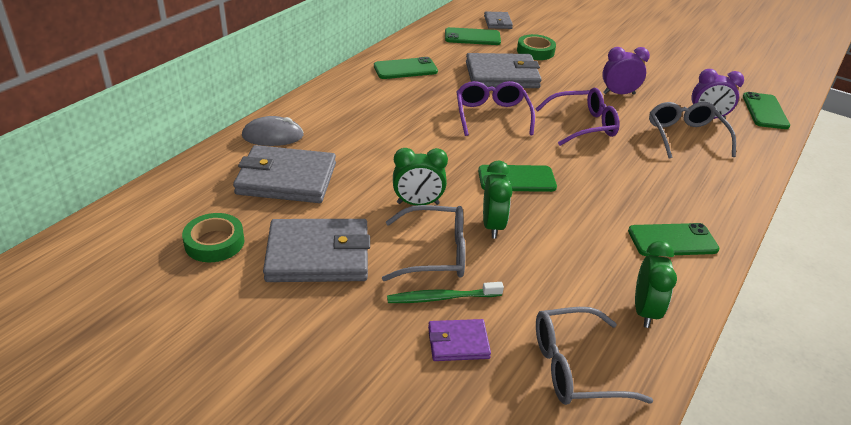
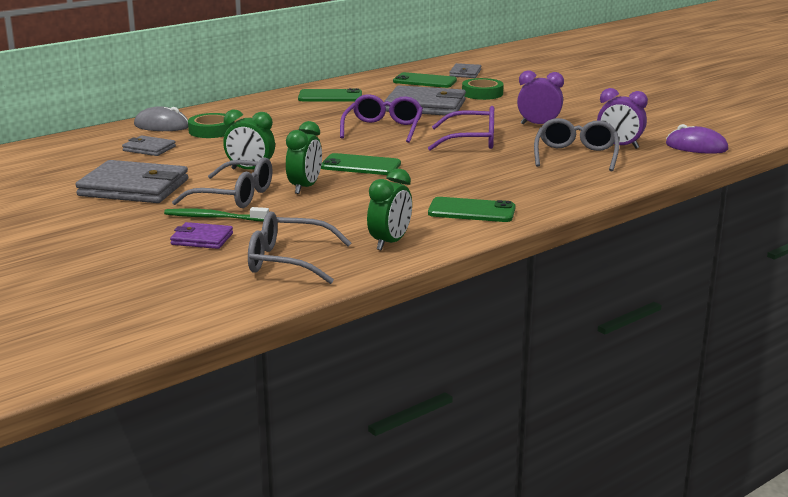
camera: 20 degrees right, 15 degrees down
(214, 242) = (57, 174): green tape -> green tape (211, 131)
(286, 179) = (149, 149): grey wallet -> grey wallet, size x0.52
(765, 111) = (696, 147): green phone -> purple mouse

